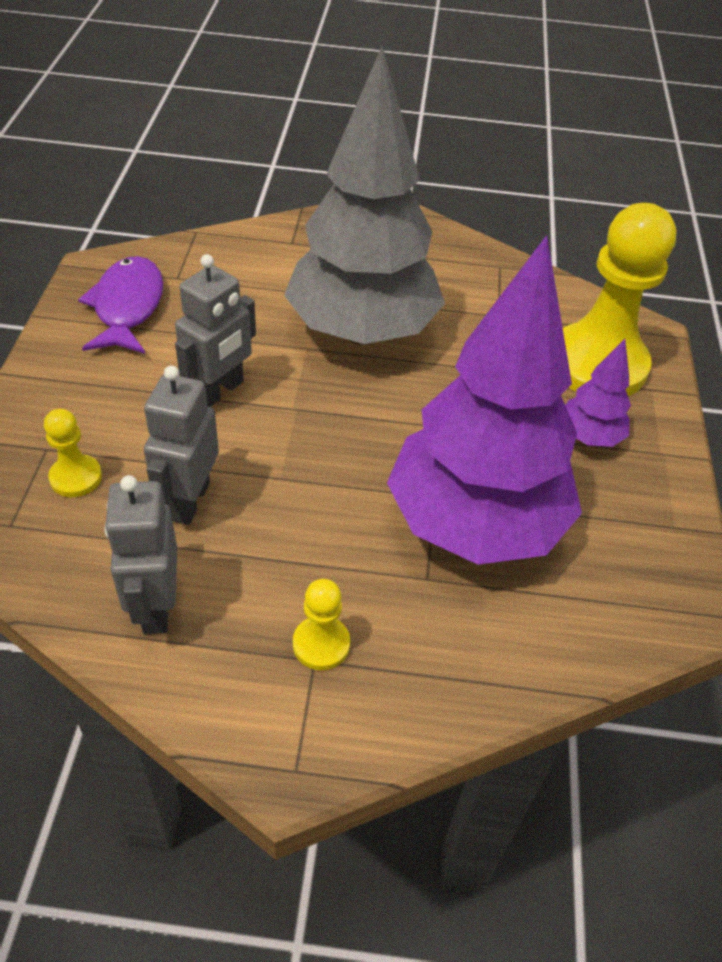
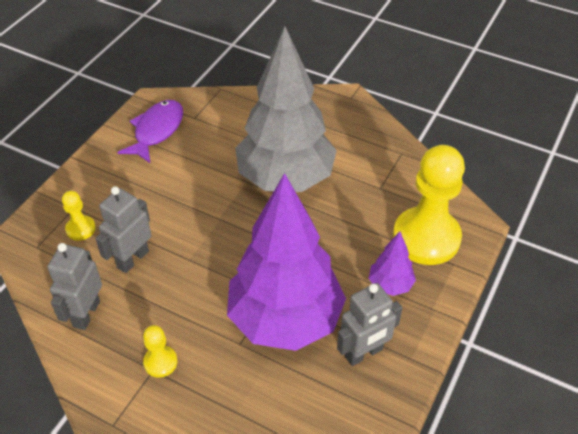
camera: 25 degrees right, 0 degrees up
(220, 391) = (182, 197): grey robot -> grey robot (364, 353)

